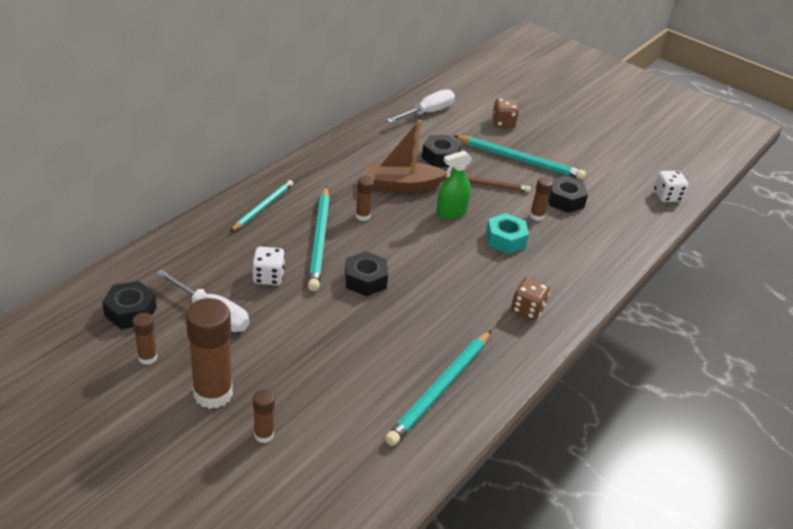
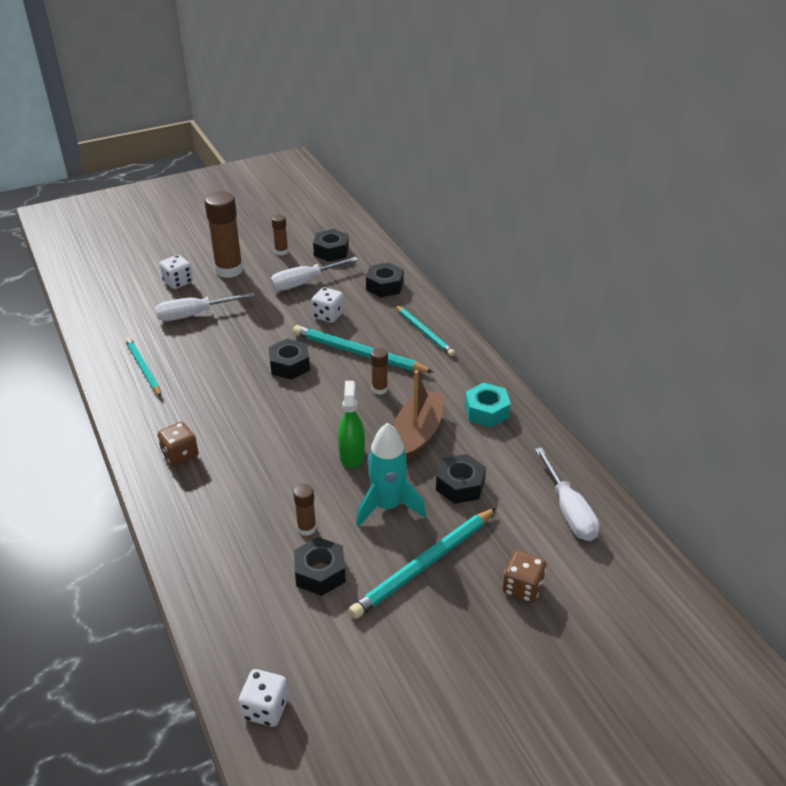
camera: 120 degrees right, 0 degrees up
(192, 250) = (384, 286): none -> black nut
(264, 435) = (178, 282): brown glue stick -> white dice
(324, 388) = (194, 315): none -> white screwdriver
(440, 389) = (143, 368): turquoise pencil -> turquoise pencil, size x0.65
(485, 184) = (387, 506): brown pencil -> turquoise rocket
(505, 239) = (284, 482): turquoise nut -> turquoise nut (486, 411)

